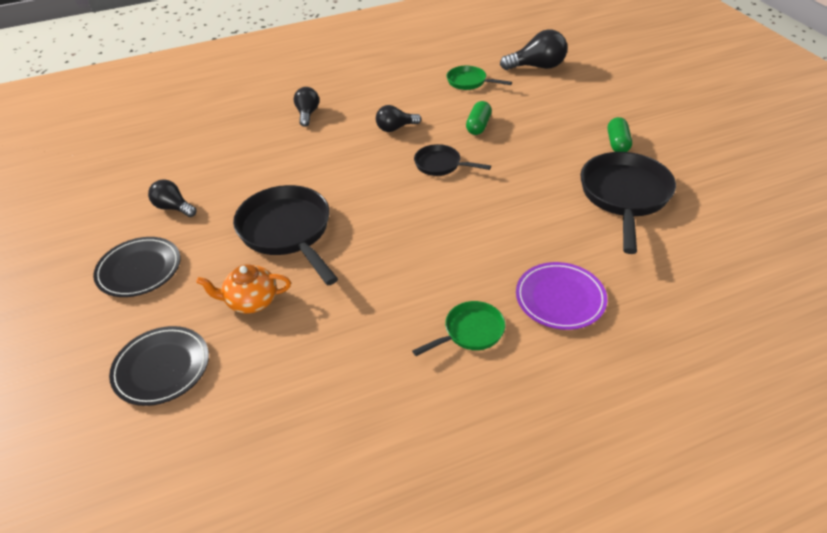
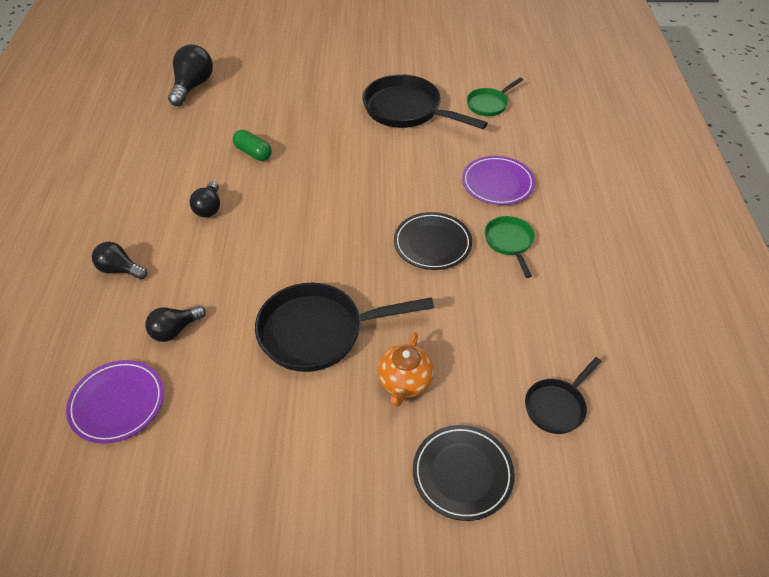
camera: 70 degrees left, 5 degrees up
(139, 270) = (301, 481): black plate -> black plate (432, 244)
(173, 208) = (207, 431): black light bulb -> black light bulb (175, 330)
(187, 159) = (117, 403): none -> purple plate
(440, 165) = (293, 195): black pan -> black pan (557, 406)
(469, 82) = (176, 135): green pan -> green pan (489, 104)
(617, 143) = (342, 88): green capsule -> none

